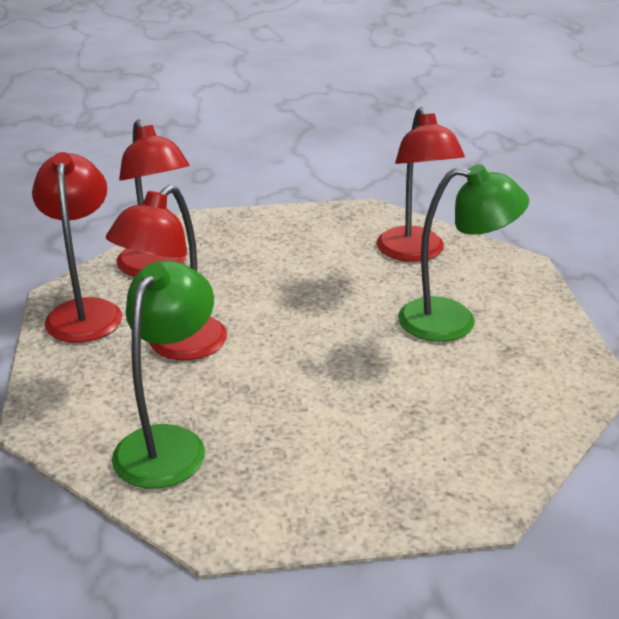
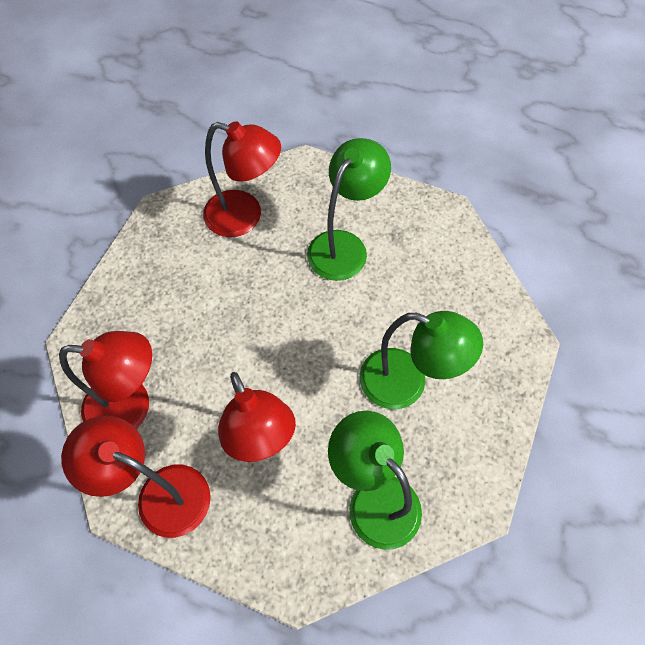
camera: 60 degrees left, 30 degrees up
(327, 421) = (406, 383): none -> green lamp

